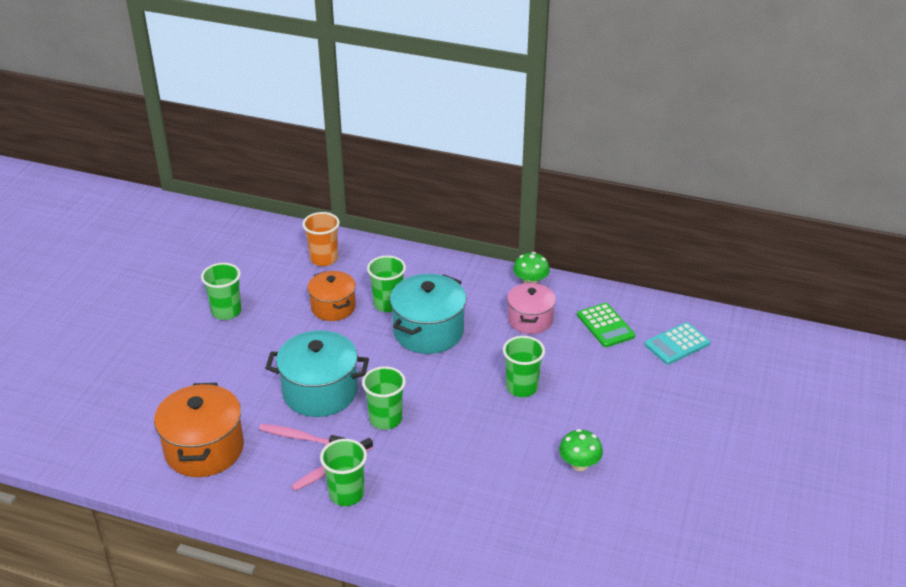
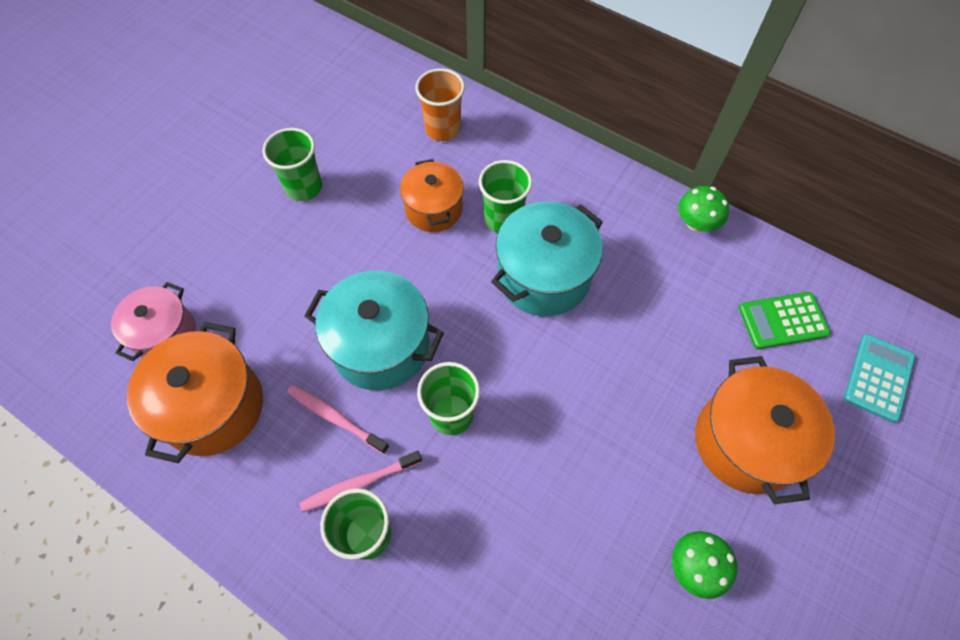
camera: 15 degrees right, 25 degrees up
(521, 387) = (644, 403): green cup -> none
(530, 320) = (681, 287): pink pot -> pink pot (165, 334)
(596, 394) = (746, 442): none -> orange pot
(605, 325) = (782, 321): green calculator -> green calculator turned 90 degrees clockwise
(677, 344) = (878, 377): turquoise calculator -> turquoise calculator turned 135 degrees clockwise

